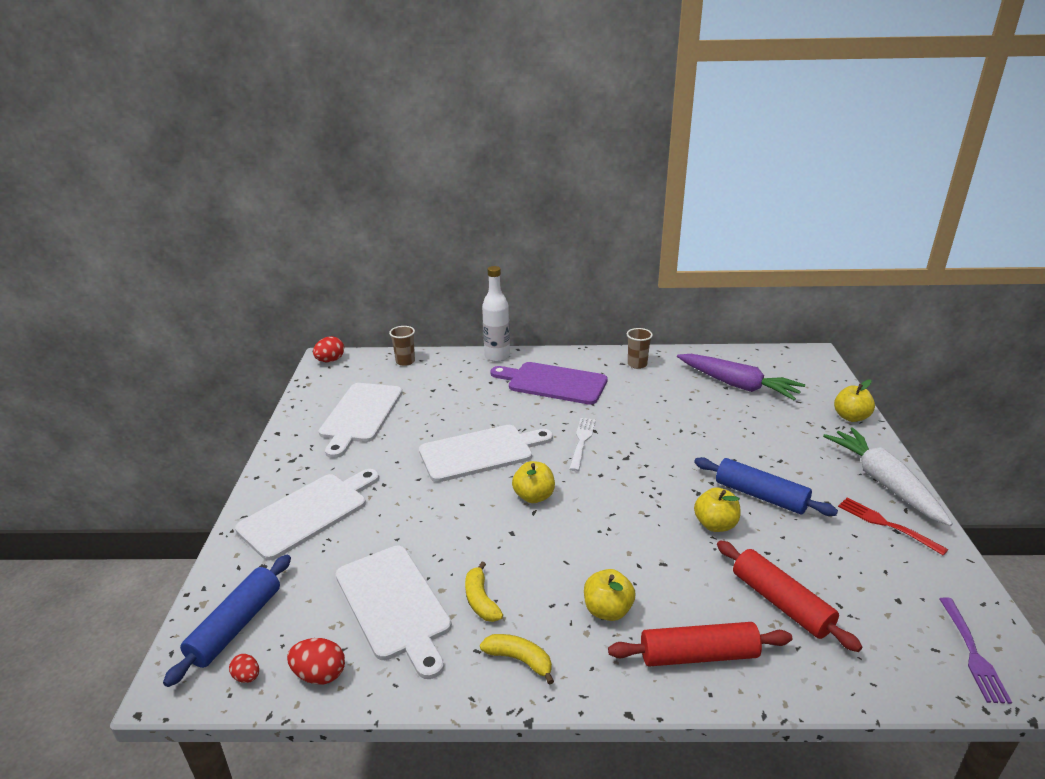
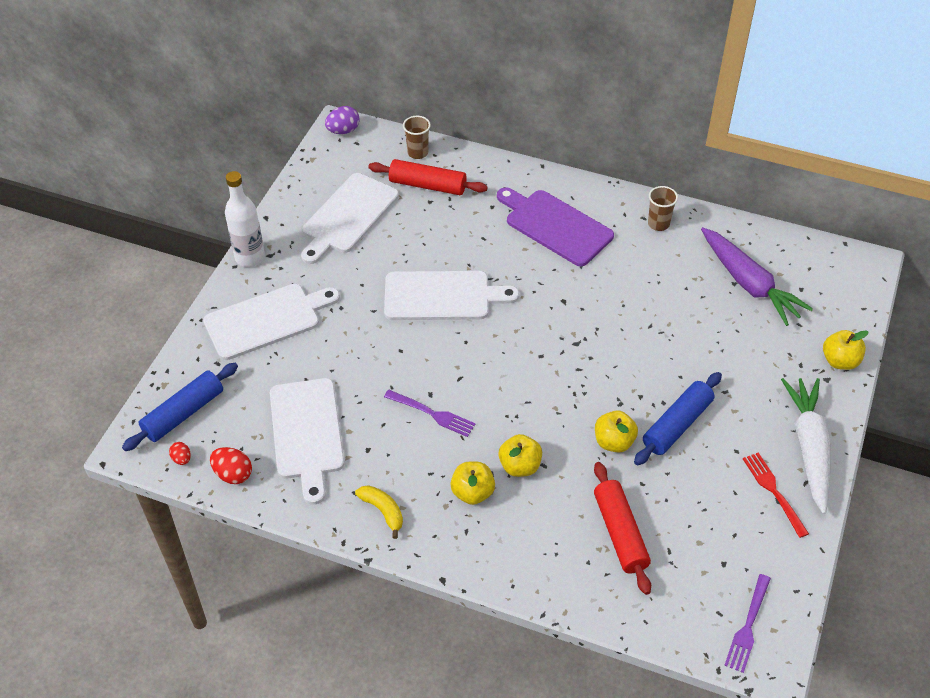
camera: 20 degrees right, 20 degrees up
(330, 360) = (343, 131): red egg -> purple egg
(481, 600) = (376, 451): yellow banana -> none
(497, 356) = (515, 171): white bottle -> white bottle (250, 257)
(523, 549) = (432, 414): none -> purple fork
(534, 496) = (467, 361): yellow apple -> yellow apple (520, 466)
(582, 442) = (544, 311): white fork -> none
(698, 655) = (522, 553): red rolling pin -> red rolling pin (427, 185)
(760, 496) = (677, 425): blue rolling pin -> blue rolling pin turned 75 degrees clockwise

